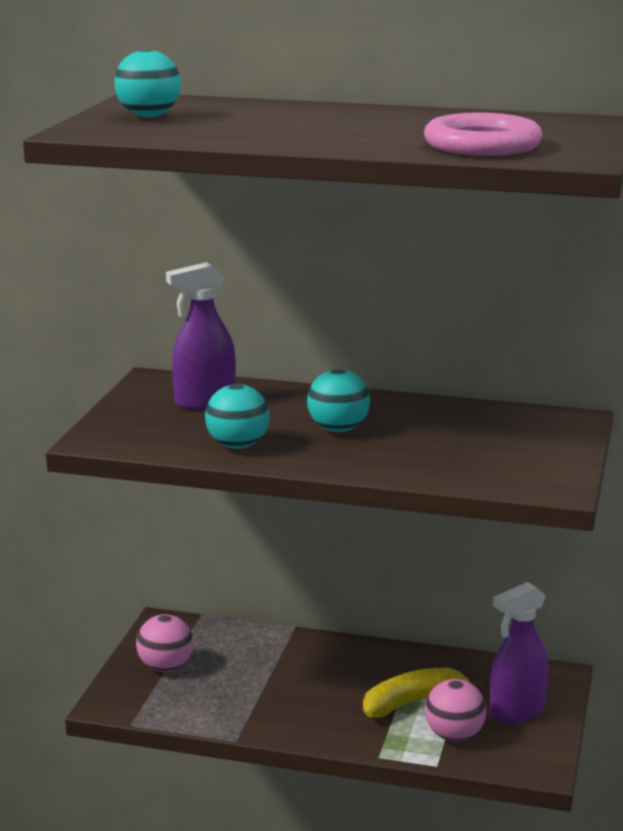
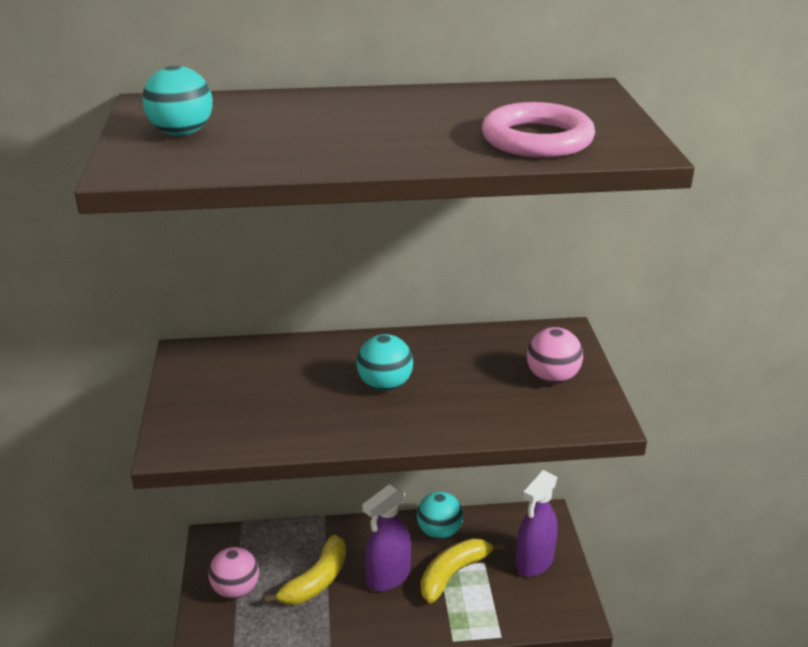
camera: 20 degrees left, 10 degrees up
(204, 402) = (248, 374): purple spray bottle -> purple spray bottle (388, 577)
(237, 446) = (309, 425): turquoise ball -> turquoise ball (439, 532)
(255, 677) = (316, 581): none -> yellow banana
(454, 736) = (500, 601): pink ball -> pink ball (552, 378)

